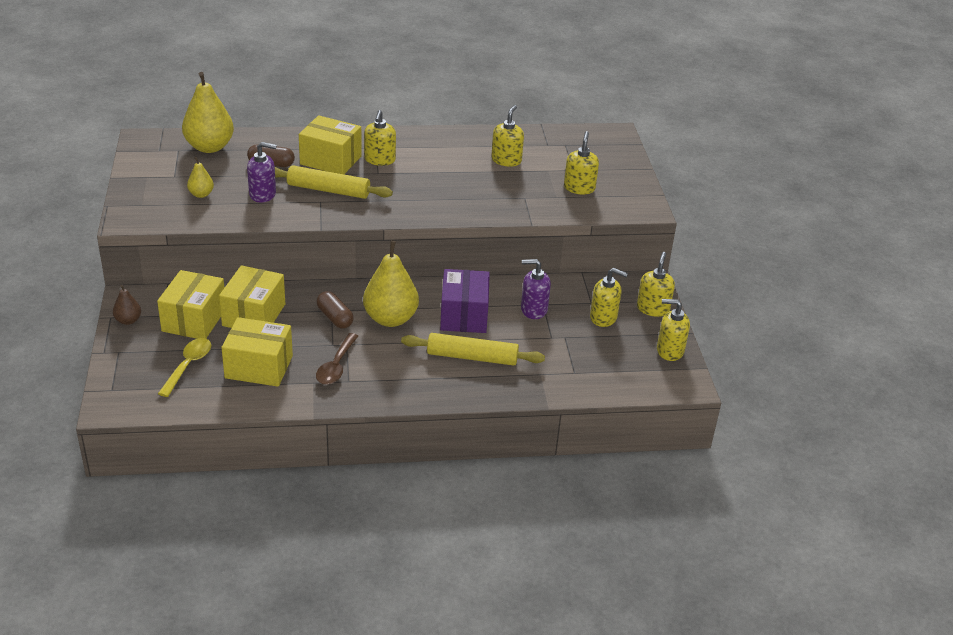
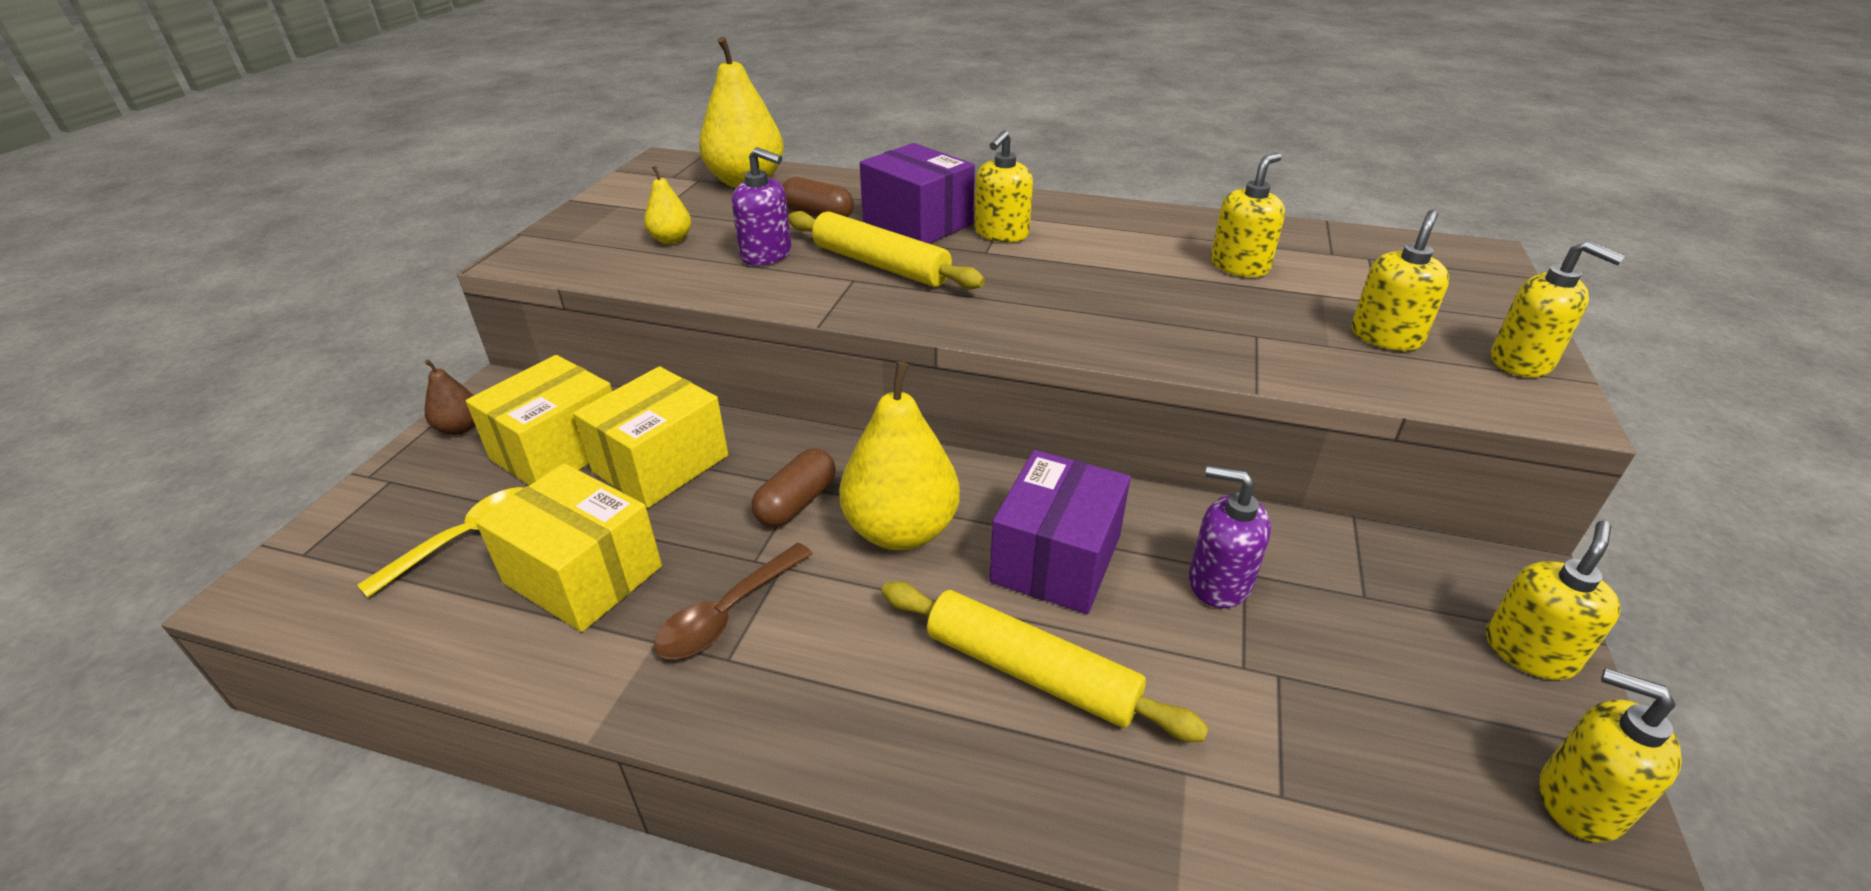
camera: 25 degrees right, 0 degrees up
(330, 160) = (917, 223): yellow box -> purple box
(335, 318) = (797, 503): brown capsule -> brown capsule turned 45 degrees clockwise
(603, 317) = (1391, 645): yellow soap dispenser -> yellow soap dispenser (1521, 361)

